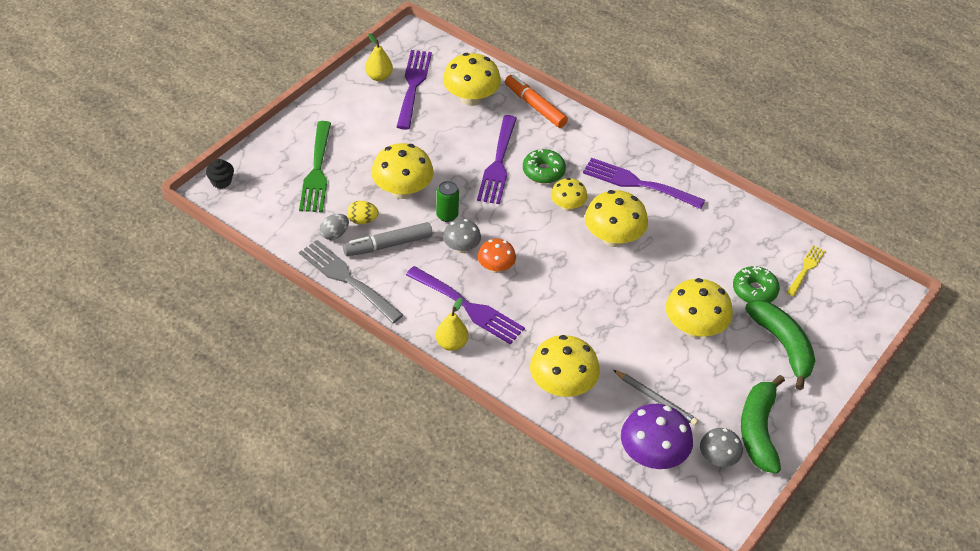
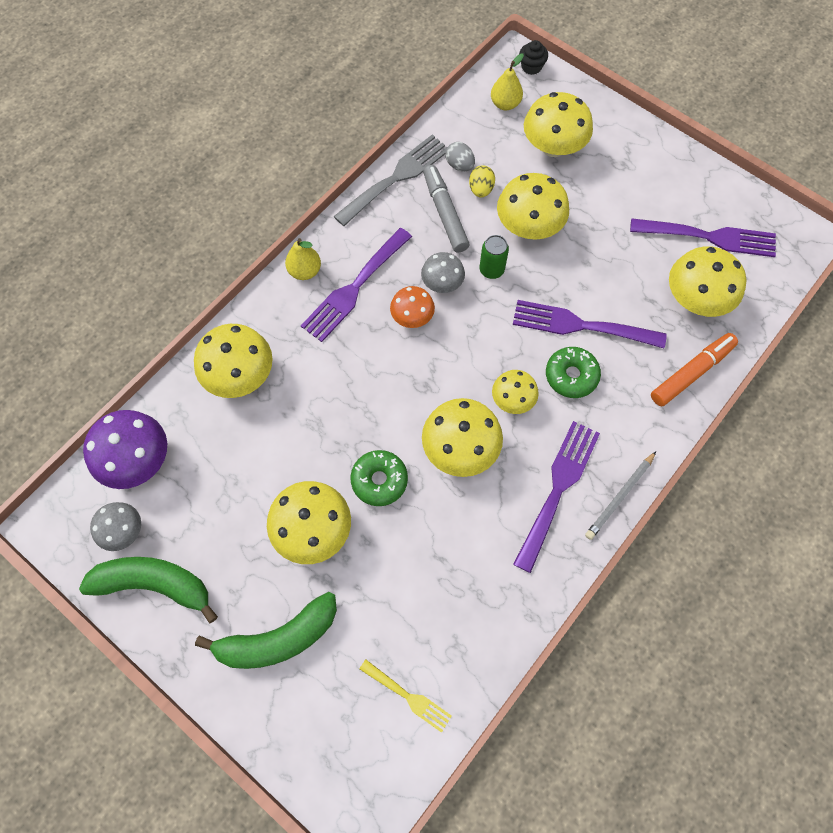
camera: 95 degrees right, 20 degrees up
(317, 171) = (553, 147): green fork -> yellow mushroom
(379, 77) = (720, 201): yellow pear -> yellow pear (505, 104)
(655, 399) = (212, 472): grey pencil -> grey pencil (620, 496)
(754, 290) = (371, 616): green donut -> green donut (379, 480)

